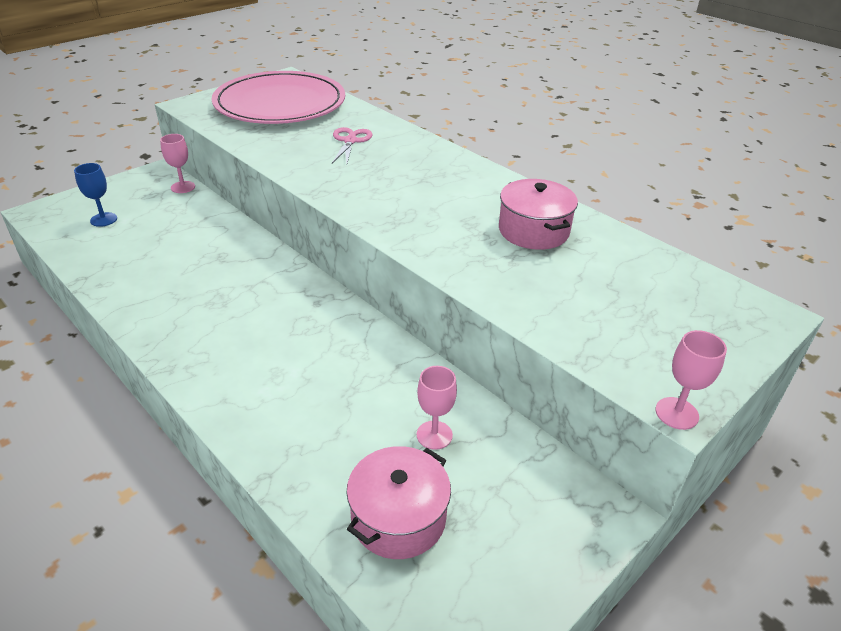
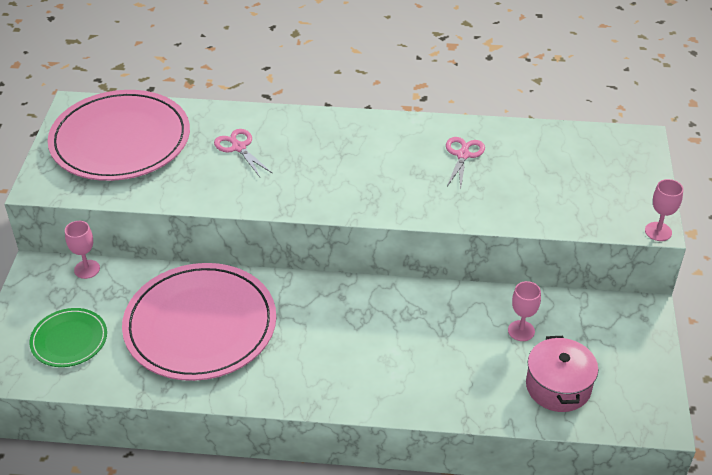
camera: 40 degrees left, 5 degrees up
(103, 219) = (69, 340): blue goblet -> green plate
(189, 260) = (200, 325): none -> pink plate
(533, 231) = (463, 155): pink pot -> pink scissors

